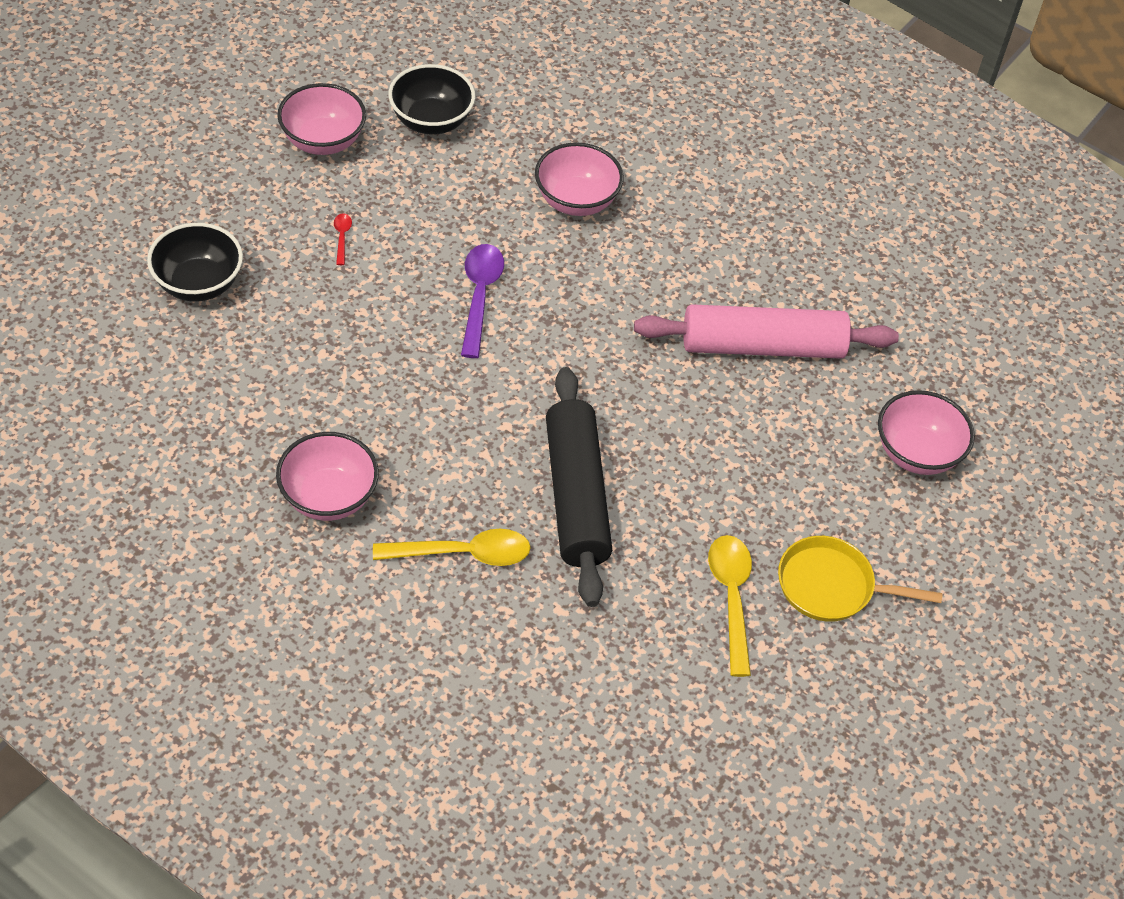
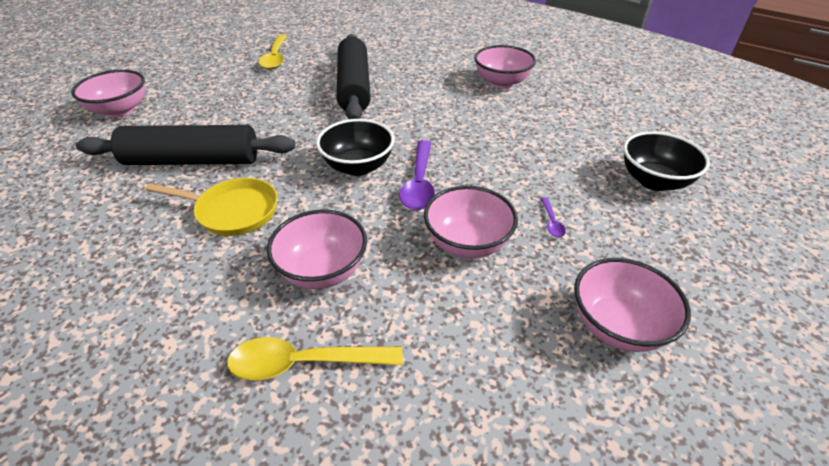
camera: 175 degrees left, 10 degrees down
(342, 237) = (551, 222): red spoon -> purple spoon
(431, 121) = (495, 365): black bowl -> black bowl (358, 166)
(436, 219) = (467, 243): none -> pink bowl
(462, 553) = (420, 67): yellow spoon -> yellow spoon (305, 363)
(762, 346) = (192, 160): pink rolling pin -> black rolling pin
(831, 586) = (217, 62): yellow pan -> yellow pan (233, 211)

